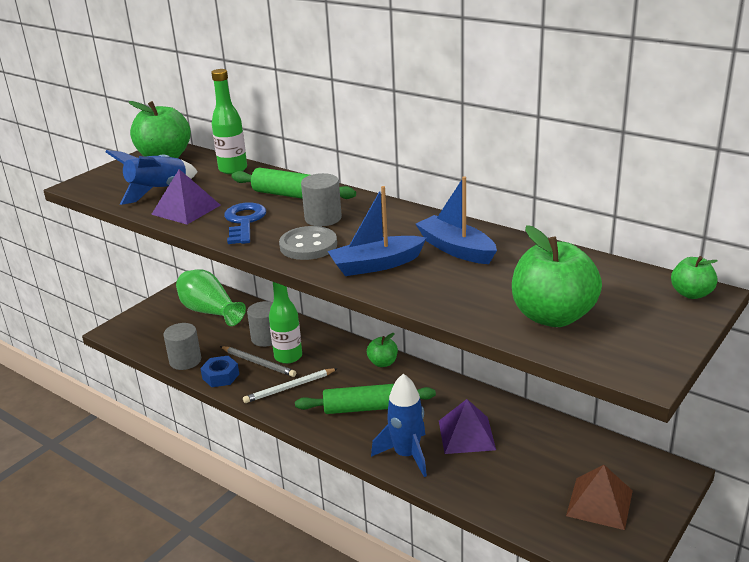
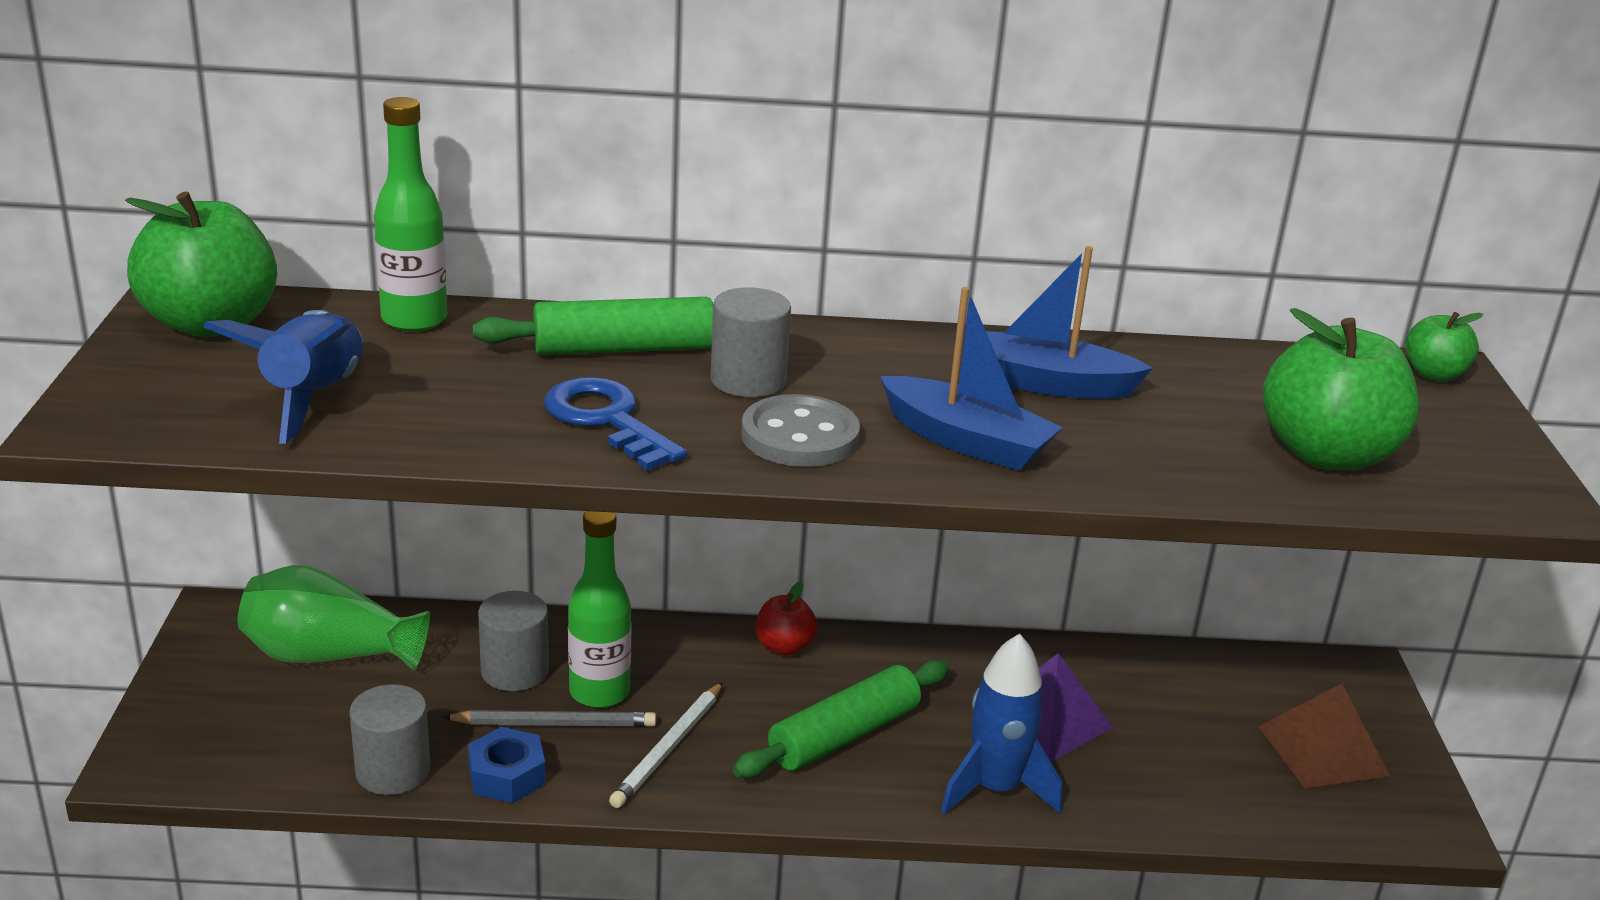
camera: 40 degrees left, 0 degrees up
(186, 209) = (443, 422): purple pyramid -> none
(376, 265) = (966, 441): blue boat -> blue boat turned 90 degrees counterclockwise
(383, 363) = (784, 647): green apple -> red apple

